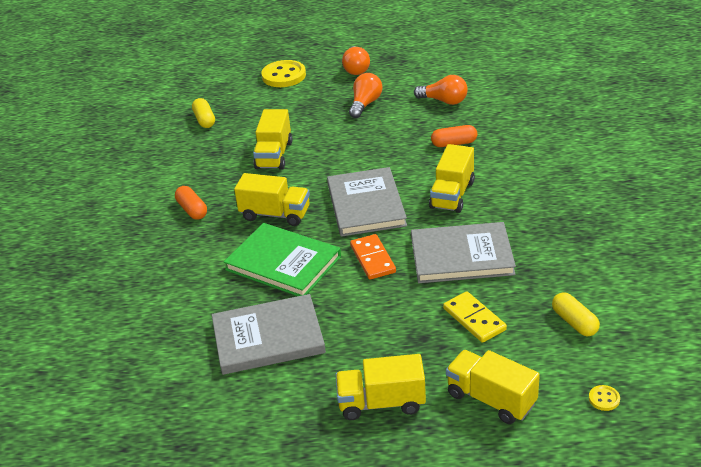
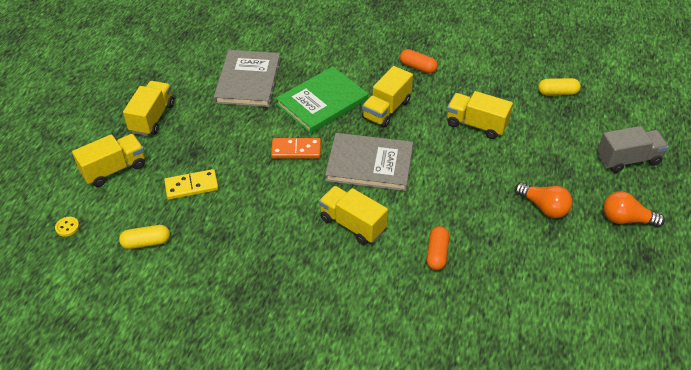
camera: 105 degrees right, 10 degrees up
(192, 210) = (418, 67): orange capsule -> orange capsule turned 45 degrees clockwise
(284, 76) = (628, 160): yellow button -> grey truck
(444, 101) = (525, 273): orange light bulb -> none
(461, 256) = (266, 203): grey book -> none

